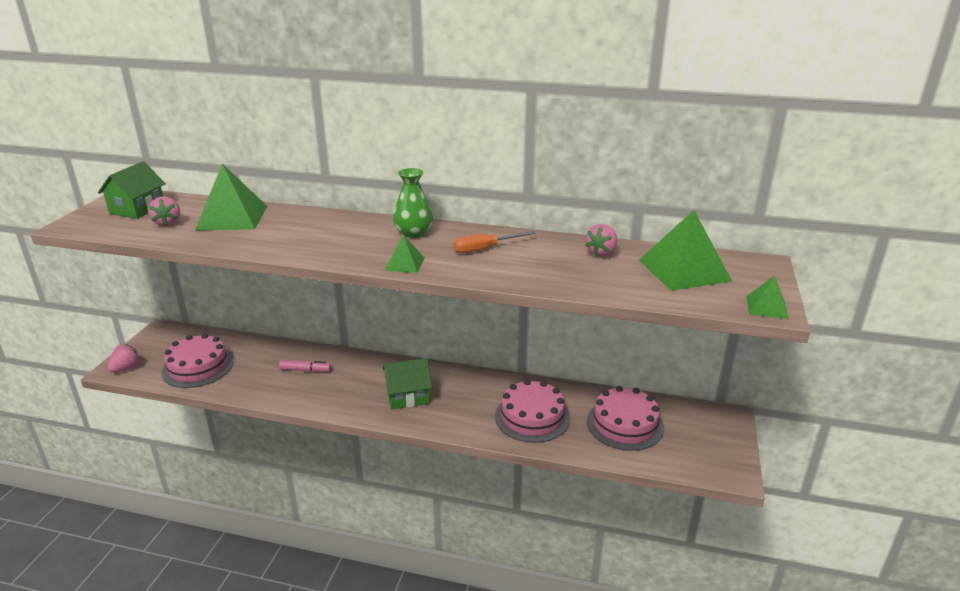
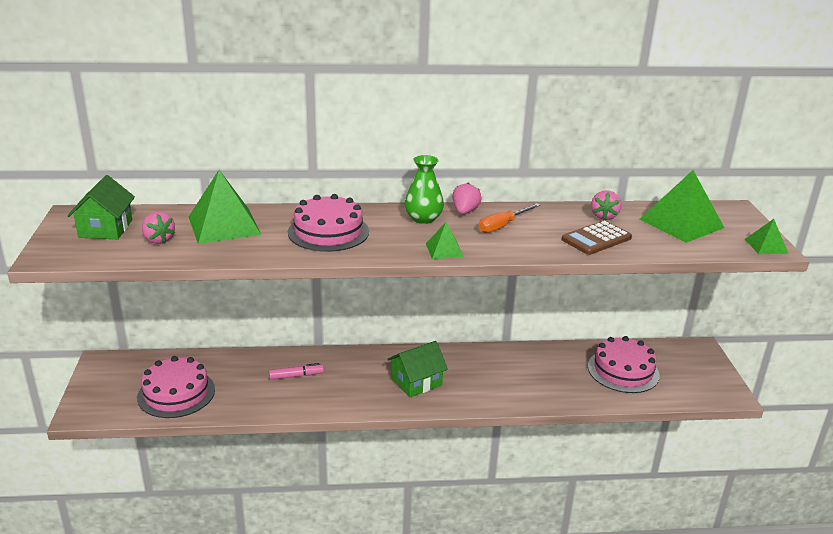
camera: 20 degrees left, 0 degrees up
(126, 368) = (93, 409): pink strawberry -> pink strawberry (465, 211)
(532, 417) = (542, 379): pink cake -> pink cake (328, 232)
(572, 273) = (596, 239): none -> brown calculator

